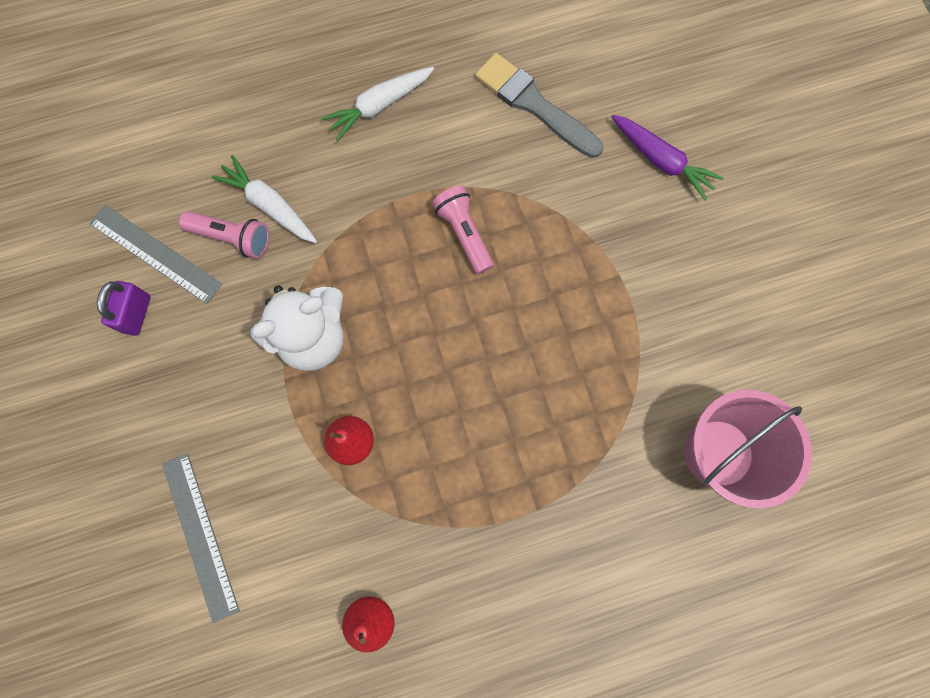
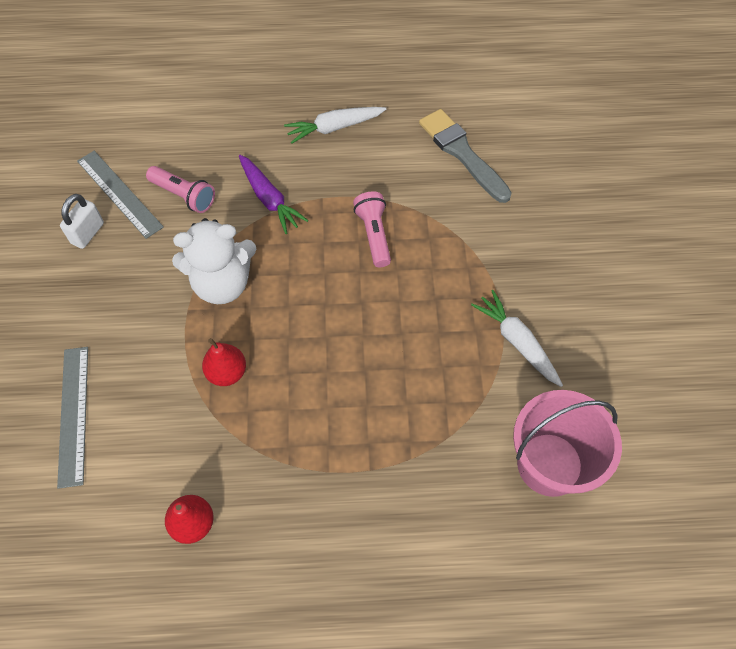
camera: 15 degrees right, 15 degrees down
(136, 314) = (88, 233): purple padlock -> white padlock
(269, 205) = (222, 179): white carrot -> white carrot (516, 341)
(661, 161) = (560, 217): purple carrot -> purple carrot (270, 199)

